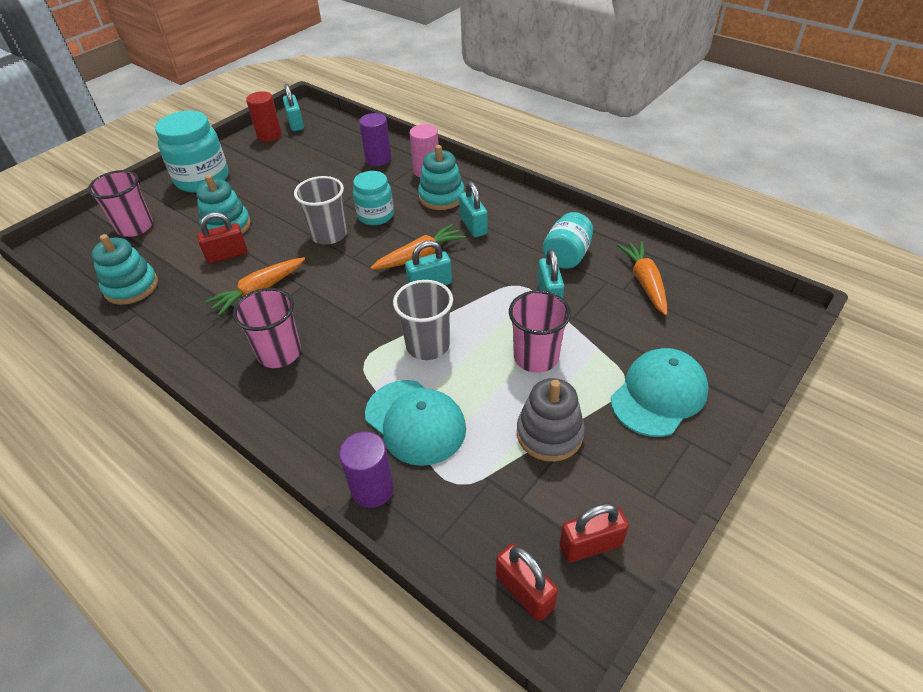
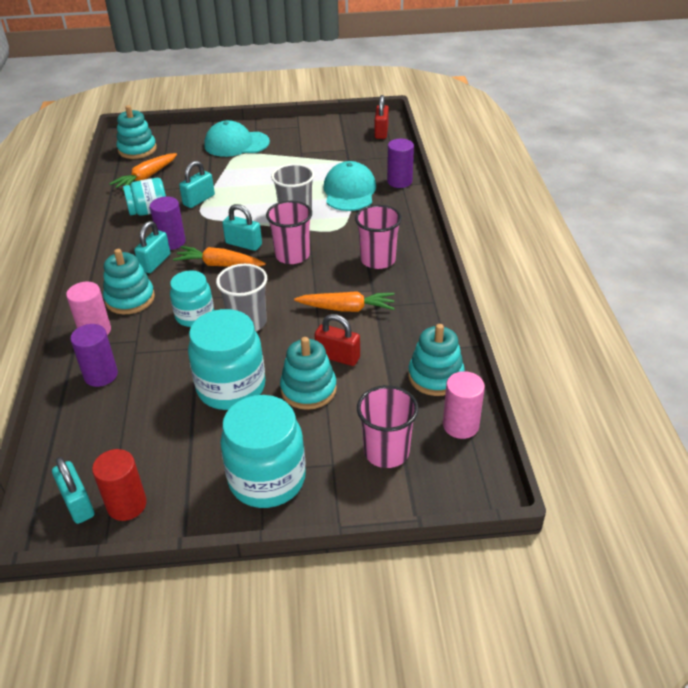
camera: 135 degrees left, 5 degrees down
(88, 268) = (460, 425): none -> pink cylinder
(283, 198) = (231, 388): none -> turquoise jar
(296, 124) = (77, 504): turquoise padlock -> turquoise padlock turned 60 degrees counterclockwise
(493, 247) = (171, 242): none -> purple cylinder
(536, 357) = (256, 182): pink cup -> pink cup (292, 255)
(549, 434) = (301, 158): grey stacking toy -> none
(590, 545) = (341, 129): red padlock -> none
(729, 304) = (137, 149): none -> turquoise stacking toy

